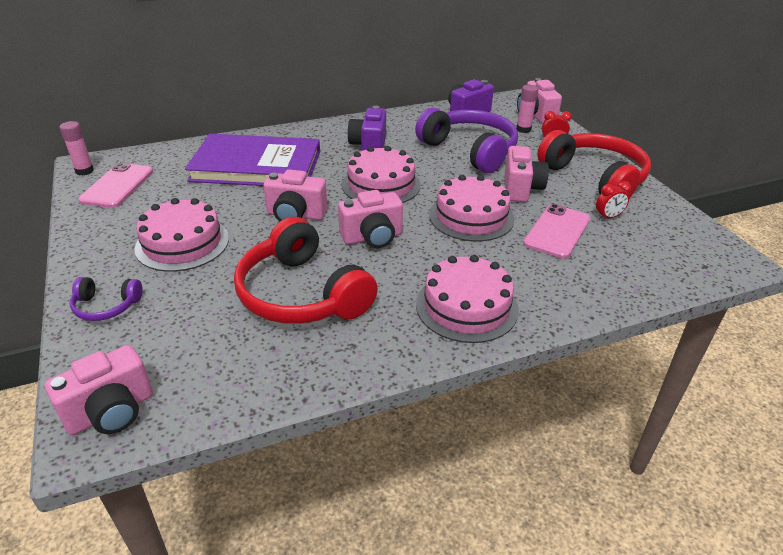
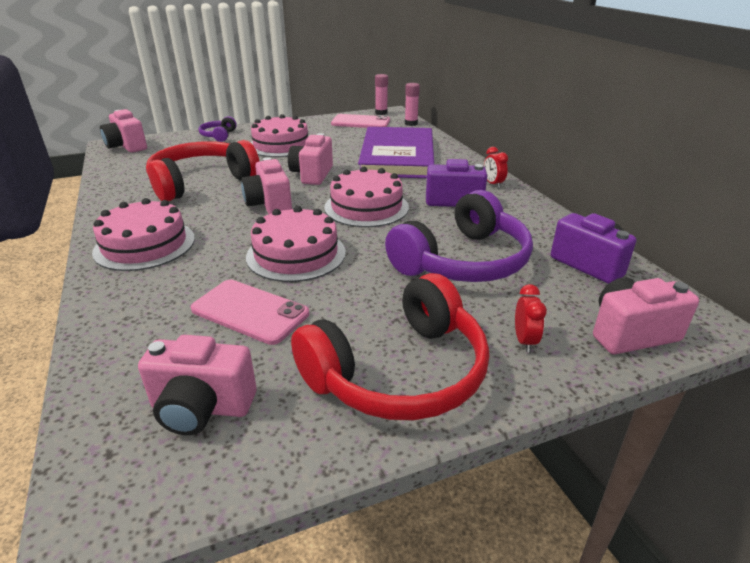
camera: 90 degrees right, 5 degrees down
(521, 189) = (359, 293): pink camera -> pink camera (202, 408)
(523, 129) = (559, 313): pink glue stick -> pink glue stick (411, 123)
(608, 217) = (275, 365): red clock -> red clock (493, 184)

